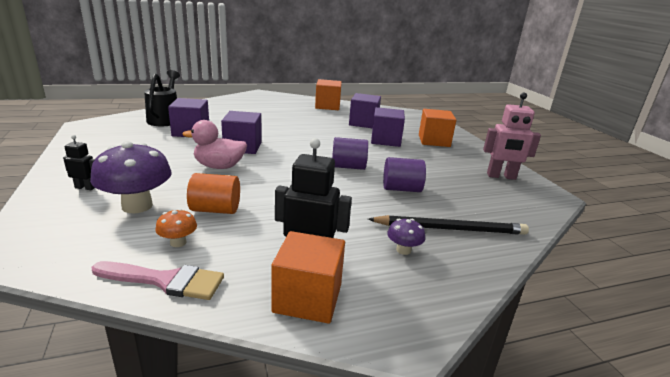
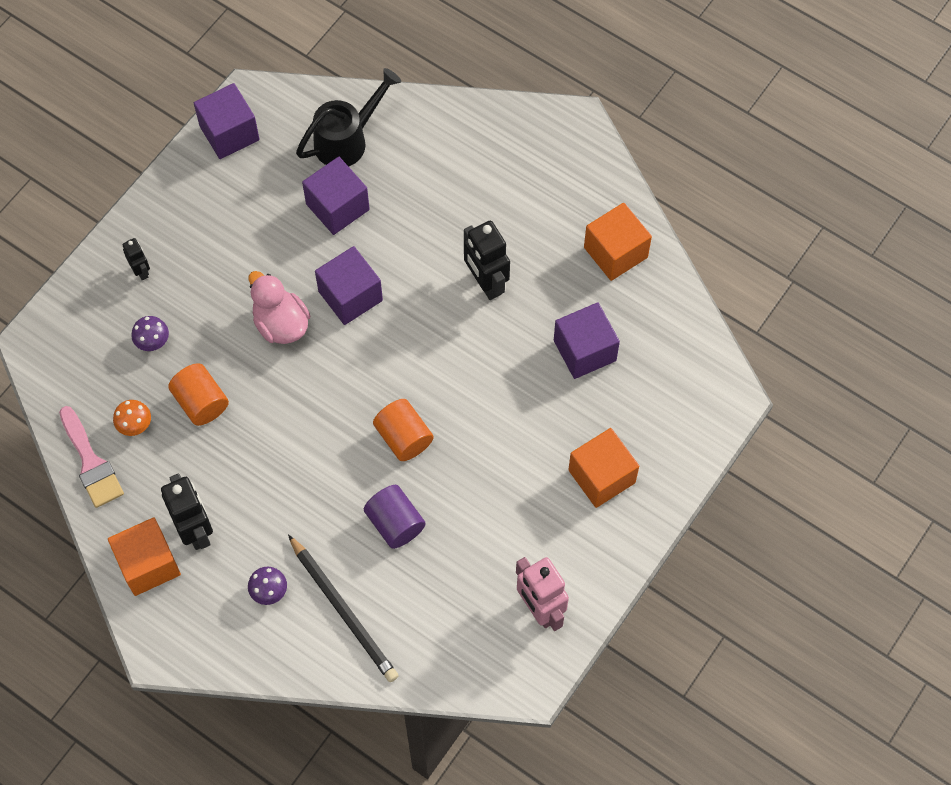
camera: 55 degrees right, 40 degrees up
(137, 206) = (152, 341): purple mushroom -> purple mushroom, size x0.48
(296, 124) = (486, 283): none -> black robot
(348, 167) = (404, 437): purple cylinder -> orange cylinder
(385, 140) = (539, 420): purple cube -> purple cube (229, 133)

